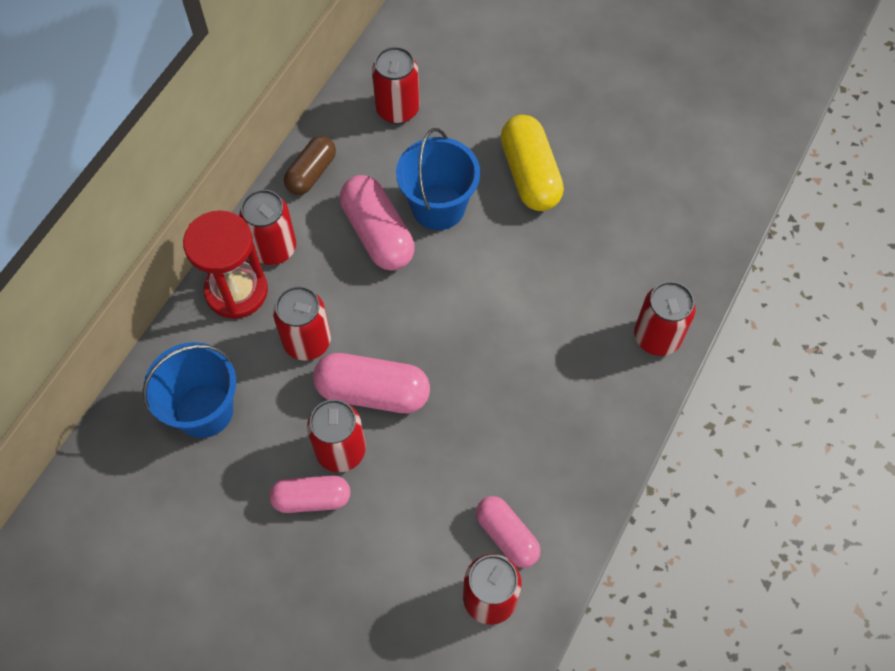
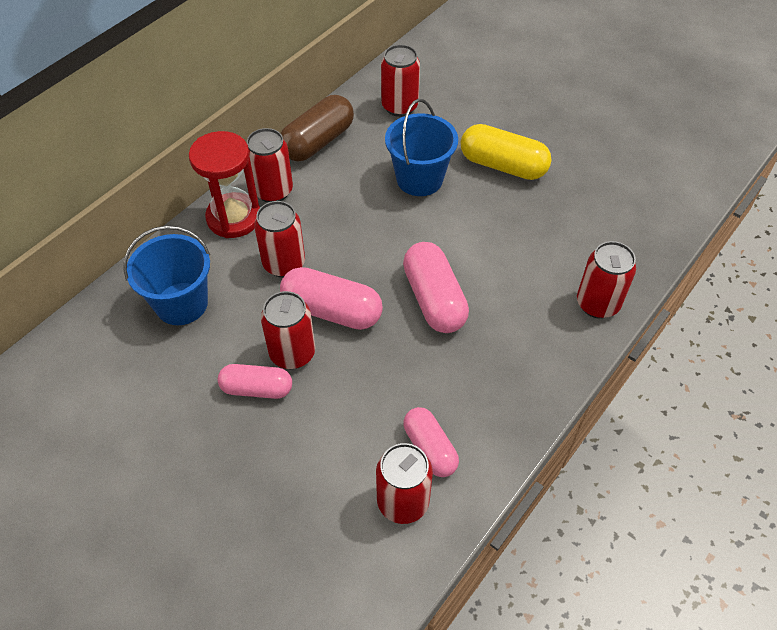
camera: 10 degrees right, 10 degrees down
(311, 173) = (318, 142): brown capsule -> brown capsule, size x1.52
(377, 234) = (363, 192): pink capsule -> pink capsule (434, 299)
(529, 174) = (503, 166): yellow capsule -> yellow capsule turned 60 degrees counterclockwise

